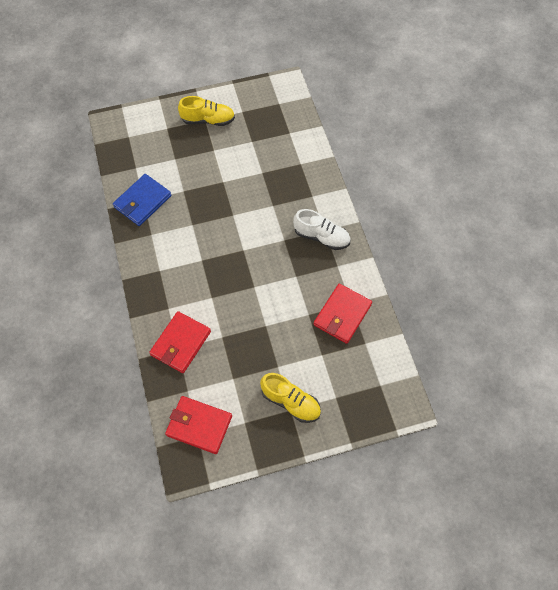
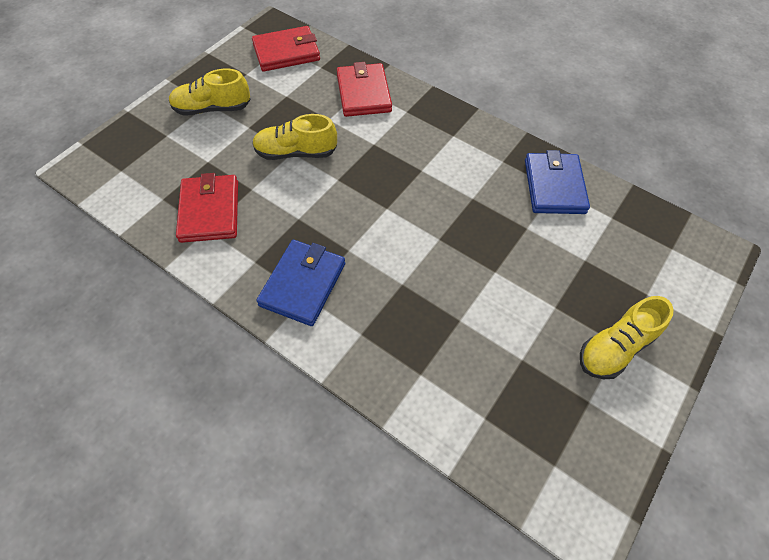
camera: 140 degrees right, 5 degrees down
(263, 323) = (296, 152): none -> yellow shoe
(321, 237) = (303, 284): white shoe -> blue wallet

